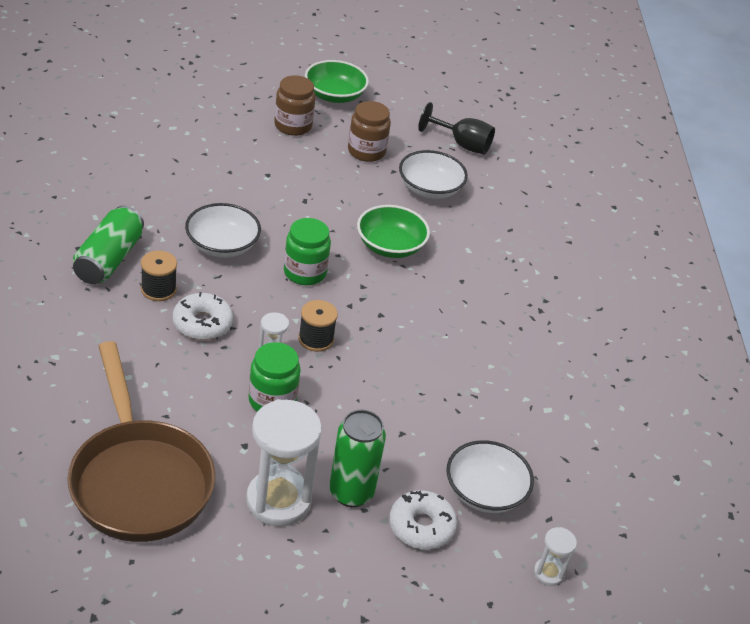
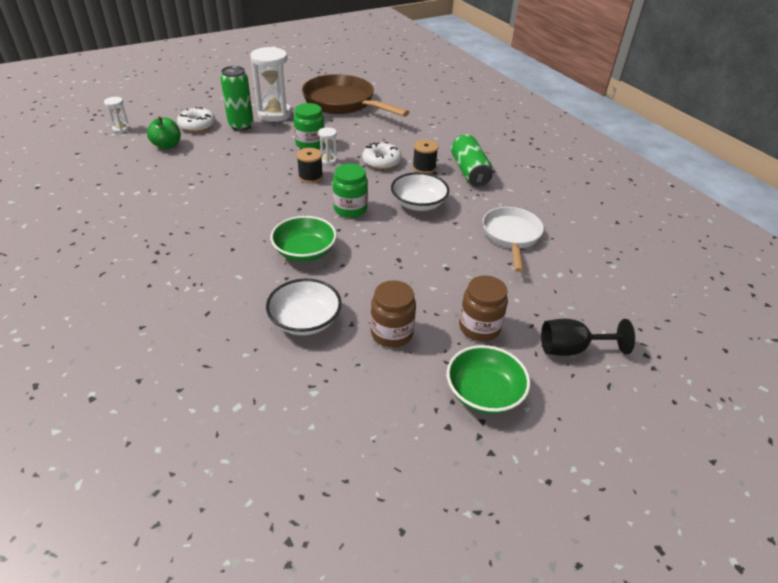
camera: 155 degrees right, 0 degrees up
(169, 172) = (511, 236): none -> white pan
(462, 144) = (303, 398): black goblet -> black goblet (571, 349)
(485, 492) = (167, 145): white bowl -> green apple

